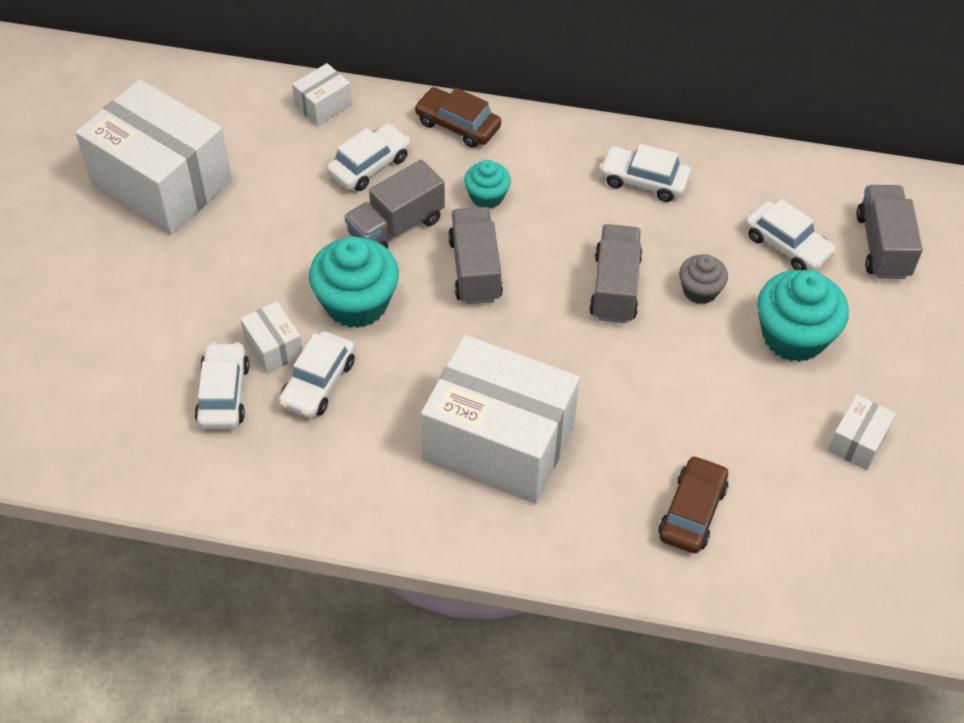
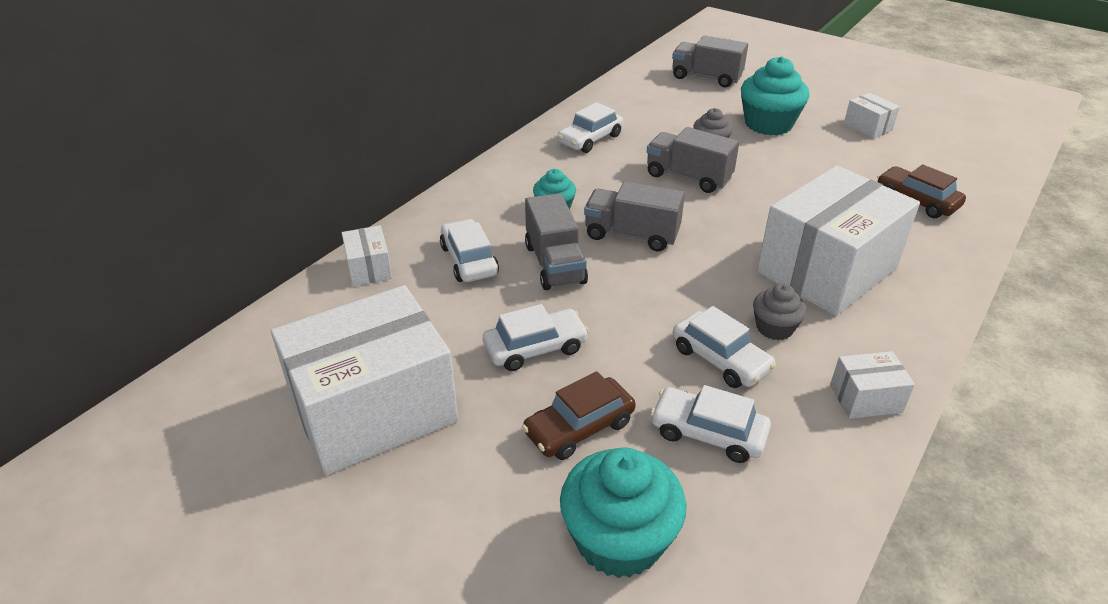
camera: 65 degrees left, 15 degrees down
(273, 347) = (661, 379): white box -> white box (865, 398)
(356, 303) = (632, 310): turquoise cupcake -> turquoise cupcake (619, 539)
(382, 414) = (774, 328): none -> grey cupcake
(457, 125) = (462, 203): brown car -> brown car (579, 427)
(787, 245) = (686, 106): white car -> white car (535, 348)

